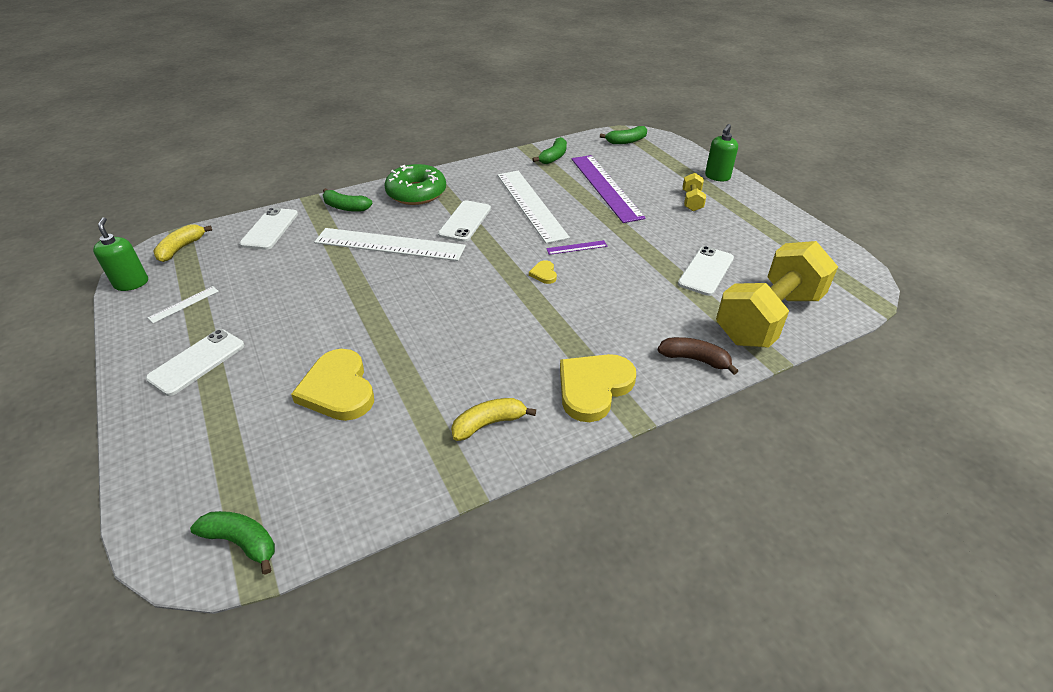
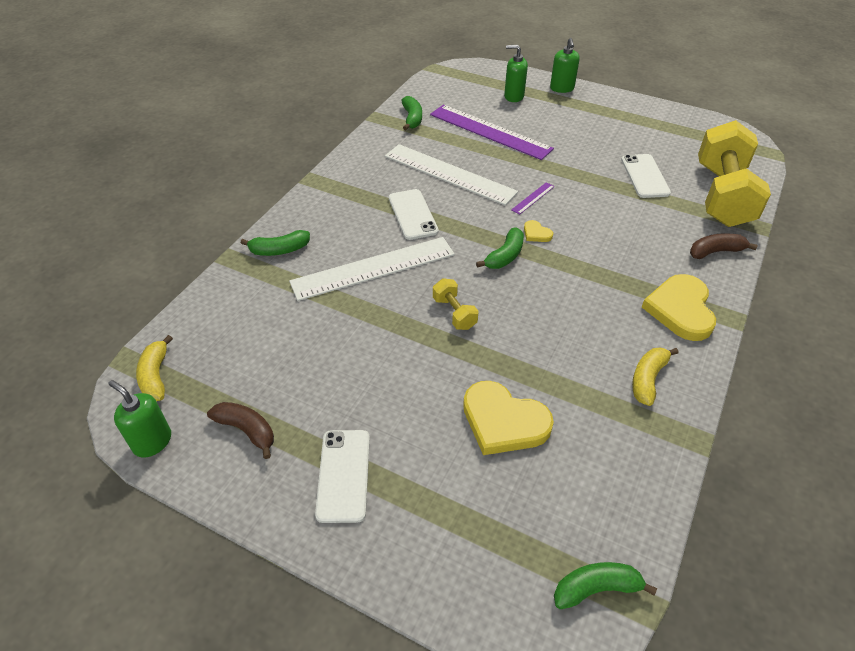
camera: 35 degrees left, 5 degrees up
(184, 304) = (247, 430): white ruler -> brown banana
(270, 229) = (229, 308): white phone -> none
(416, 193) = (331, 205): green donut -> none
(626, 141) = (454, 80): green banana -> green banana (505, 256)
(662, 169) = (513, 96): none -> green soap dispenser
(692, 201) = (568, 118): yellow dumbbell -> yellow dumbbell (454, 313)

